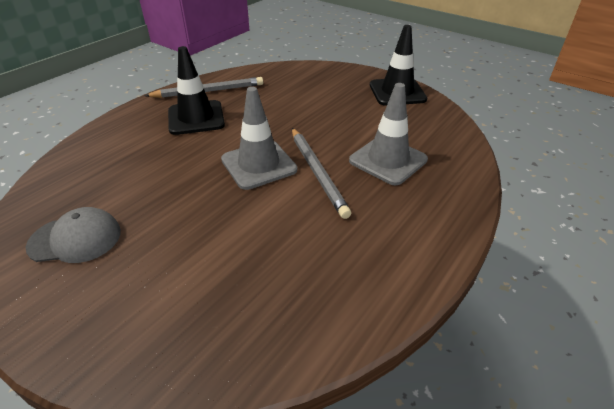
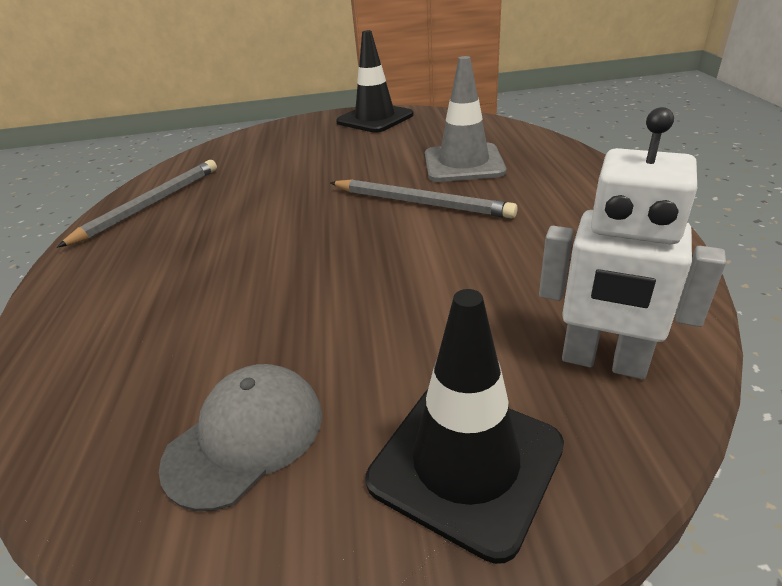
camera: 40 degrees left, 5 degrees down
(196, 118) = (183, 233): black traffic cone -> black traffic cone (465, 463)
(231, 334) = (603, 362): none -> white robot
(259, 164) = (348, 229): grey traffic cone -> none

